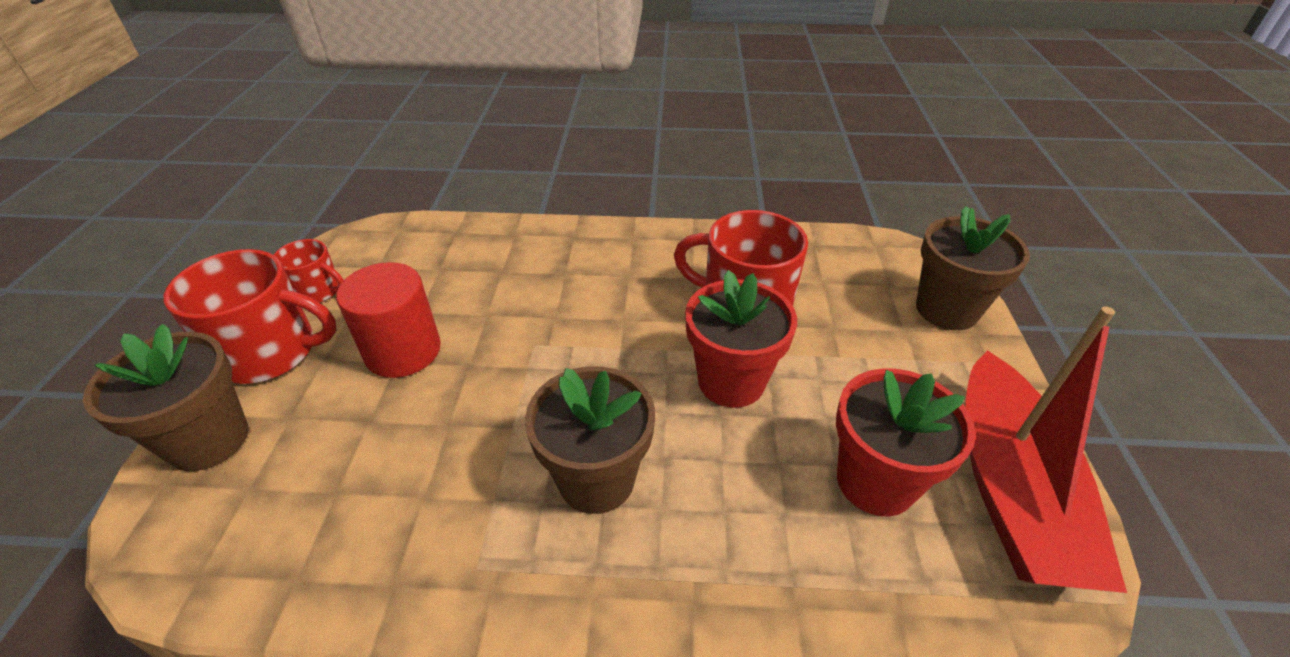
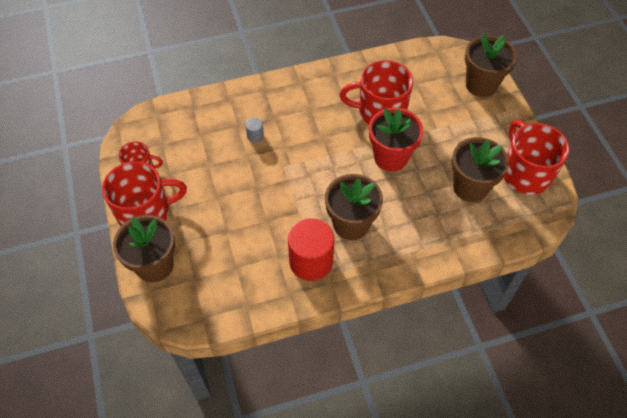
camera: 20 degrees left, 15 degrees up
(403, 351) = (217, 190): red cylinder -> red cylinder (311, 261)
(518, 290) = (255, 136): none -> grey cylinder
(875, 481) = (470, 187): red flower pot -> brown flower pot
(1010, 489) = (525, 173): red boat -> red mug

